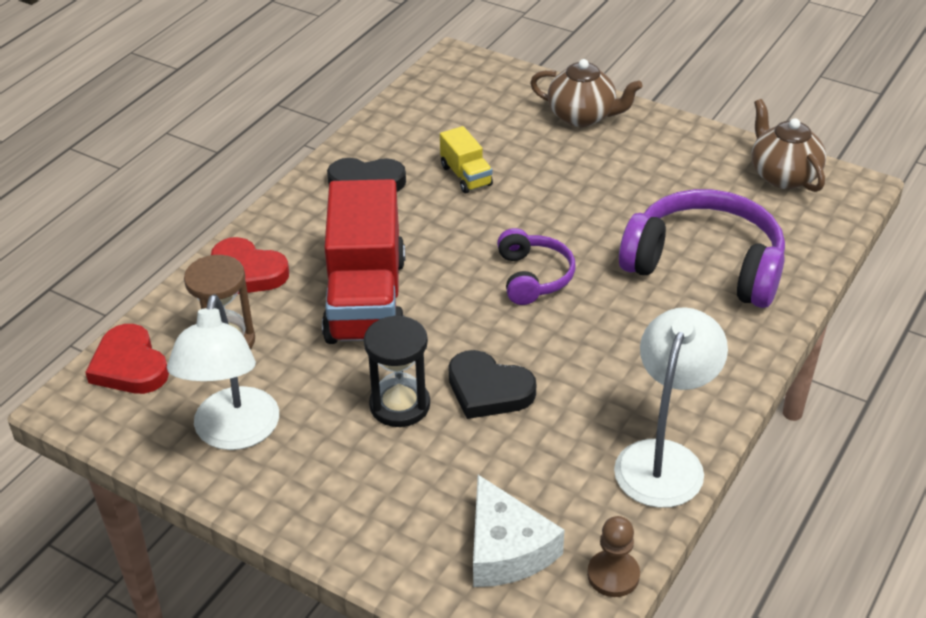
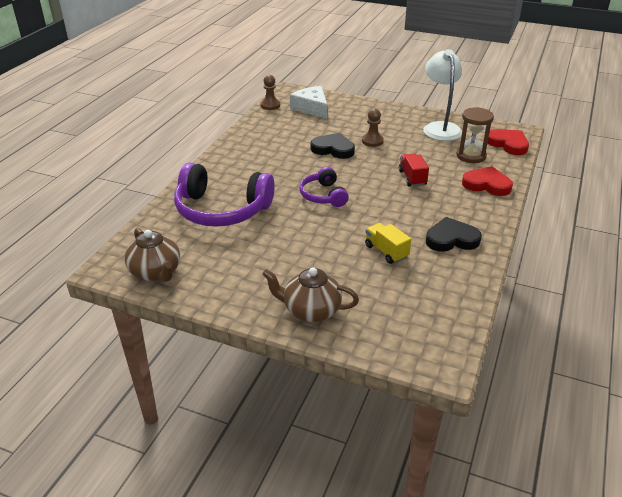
camera: 170 degrees right, 5 degrees down
(366, 299) = (412, 178): red truck -> red truck, size x0.45
(400, 405) = (372, 141): black hourglass -> brown pawn
(664, 459) = (250, 134): white lamp -> none

